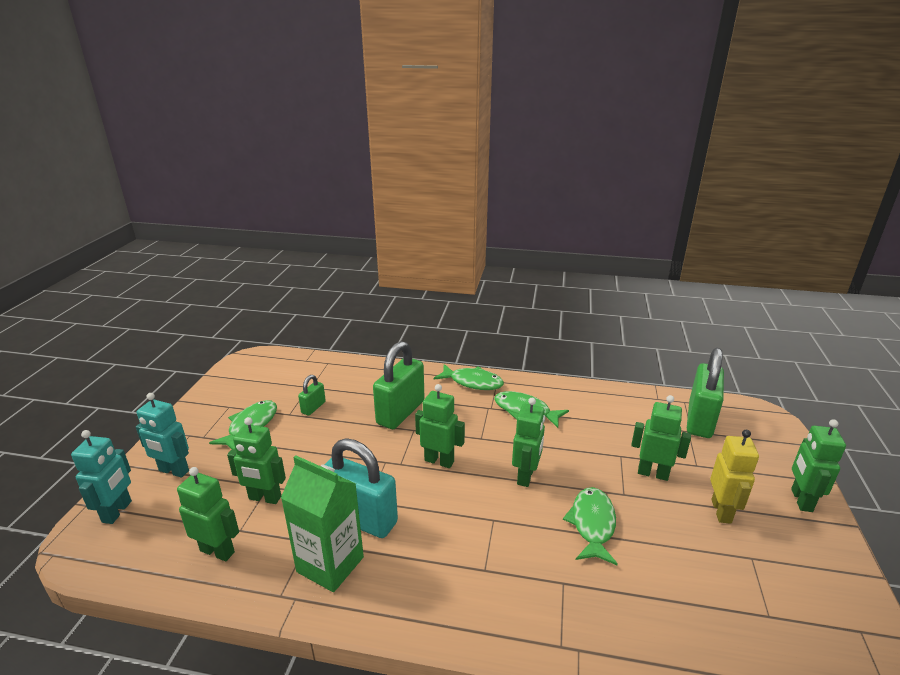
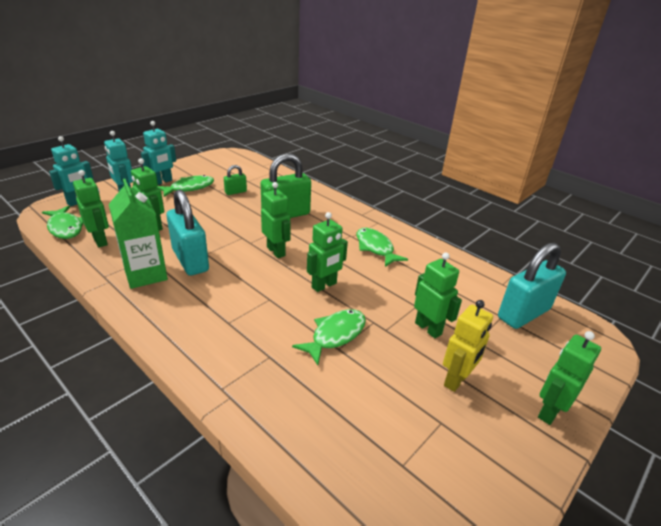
camera: 30 degrees right, 5 degrees up
(205, 432) = (162, 182): none -> turquoise robot
(472, 382) = (358, 216): green fish -> green fish (65, 228)
(699, 420) = (523, 314): green padlock -> turquoise padlock

